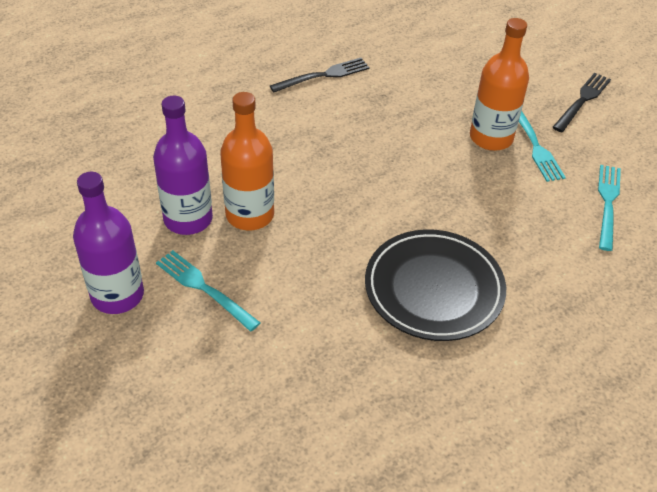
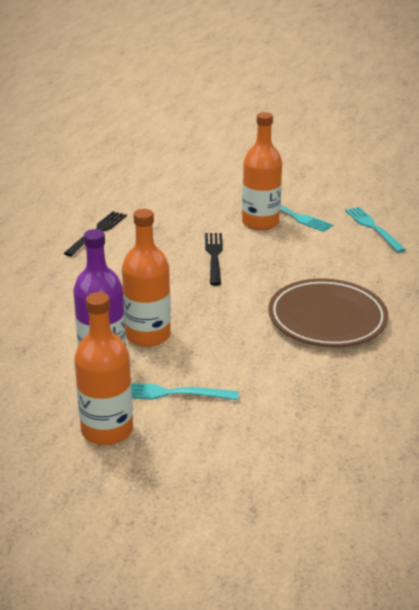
camera: 35 degrees left, 15 degrees down
(117, 295) = (107, 430): purple bottle -> orange bottle
(434, 289) = (327, 318): black plate -> brown plate
(582, 100) = (292, 181): black fork -> black fork (214, 256)

